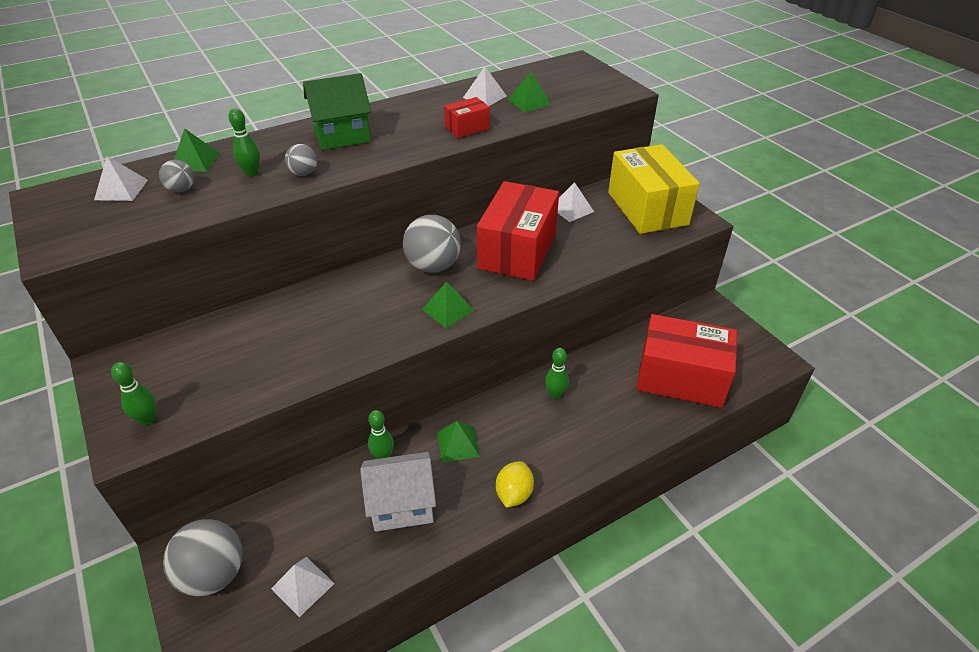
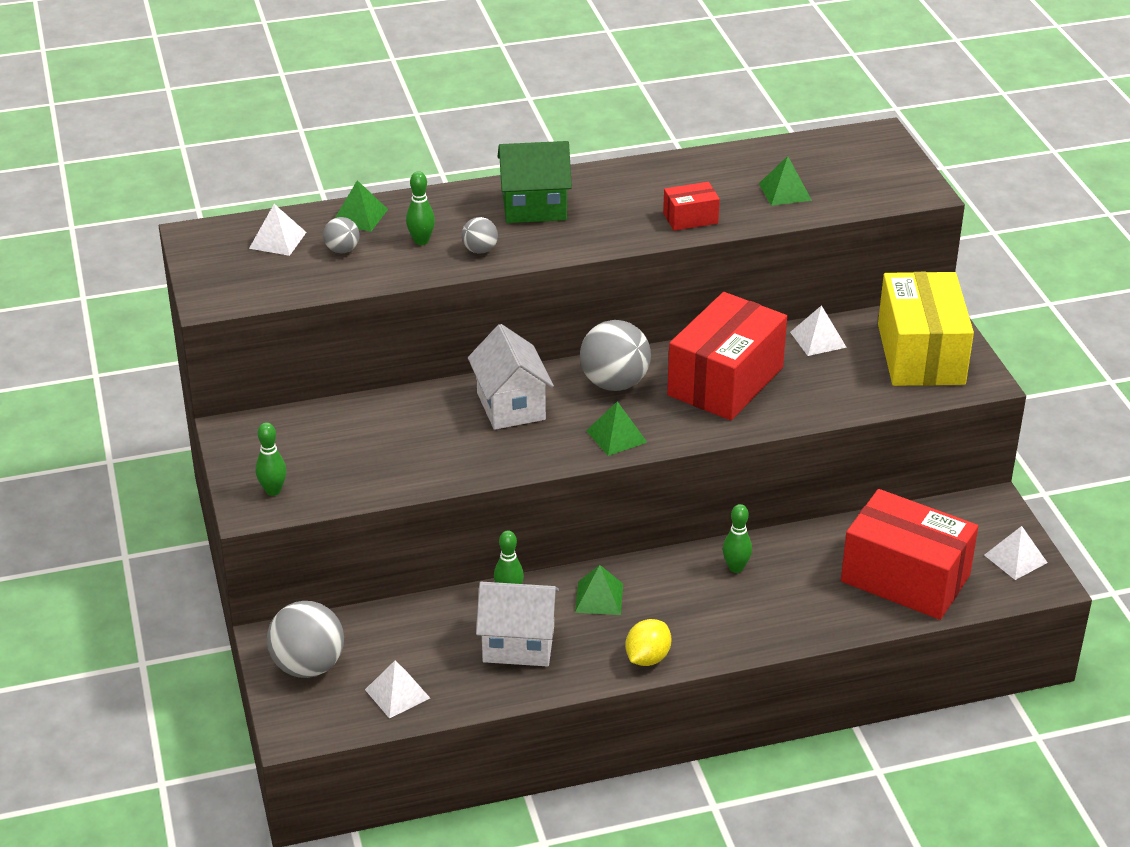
camera: 15 degrees right, 5 degrees down
(354, 299) = (510, 406): none -> white house
(485, 97) = (729, 176): white pyramid -> white pyramid (1015, 559)

